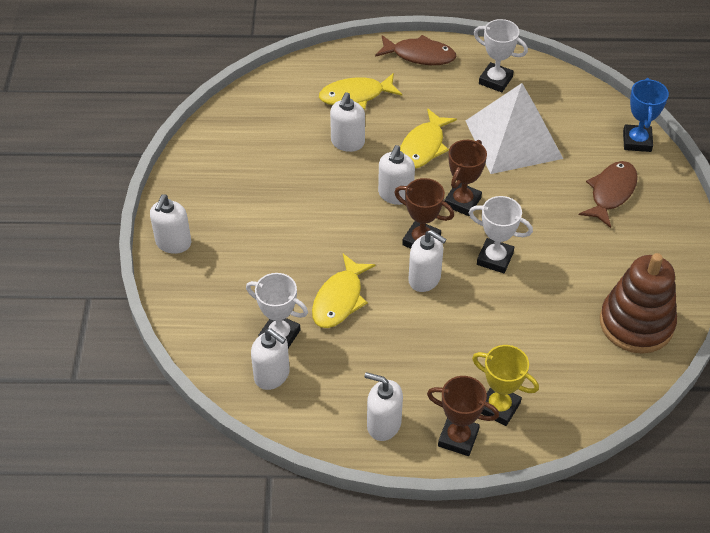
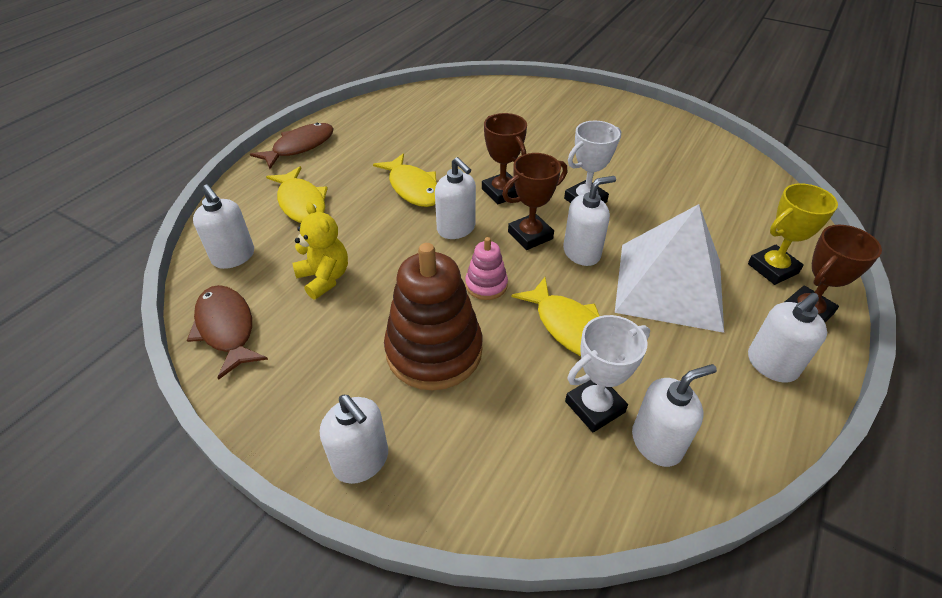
camera: 60 degrees left, 5 degrees down
(292, 151) = (324, 278): none -> yellow teddy bear
(347, 142) = (356, 233): white soap dispenser -> white soap dispenser (234, 257)
(348, 237) = (486, 285): none -> pink stacking toy
(356, 96) = (301, 203): yellow fish -> yellow fish turned 45 degrees counterclockwise
(495, 80) = (379, 121): white trophy -> none
(513, 139) = (454, 138): white pyramid -> white pyramid (669, 285)
(611, 193) = (556, 117): brown fish -> brown fish (226, 328)
(636, 323) = (704, 157): brown stacking toy -> brown stacking toy (434, 351)
(637, 141) = (513, 88): blue trophy -> none

